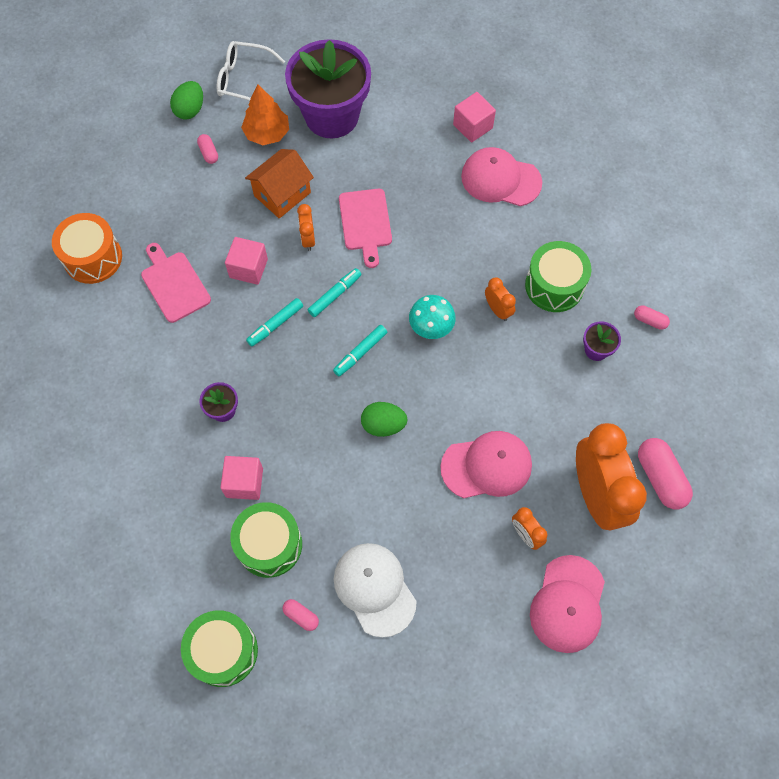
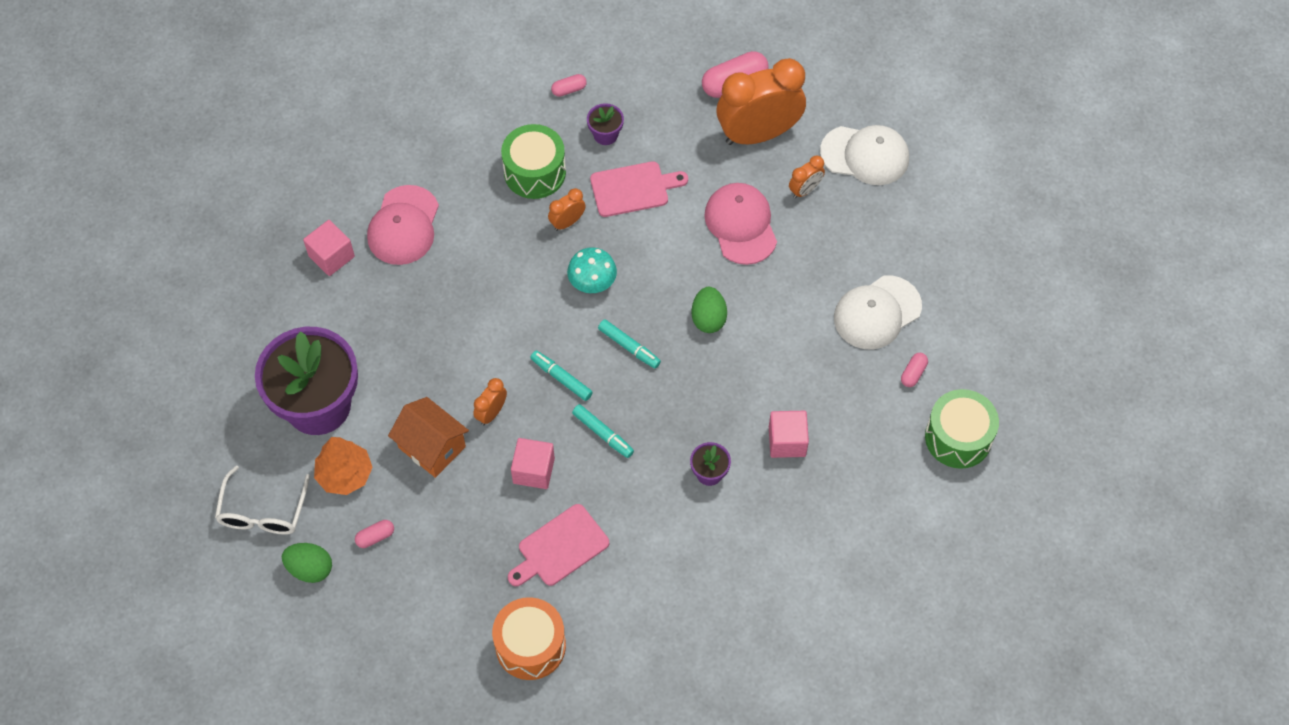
camera: 95 degrees left, 5 degrees down
(269, 544) = (848, 410): green drum -> none
(308, 239) = (491, 413): orange clock -> orange clock turned 135 degrees clockwise
(365, 223) = (467, 356): pink cutting board -> pink cutting board (633, 188)
(568, 604) = (865, 155): pink cap -> white cap
(649, 320) = (569, 90): pink capsule -> pink capsule turned 45 degrees clockwise

